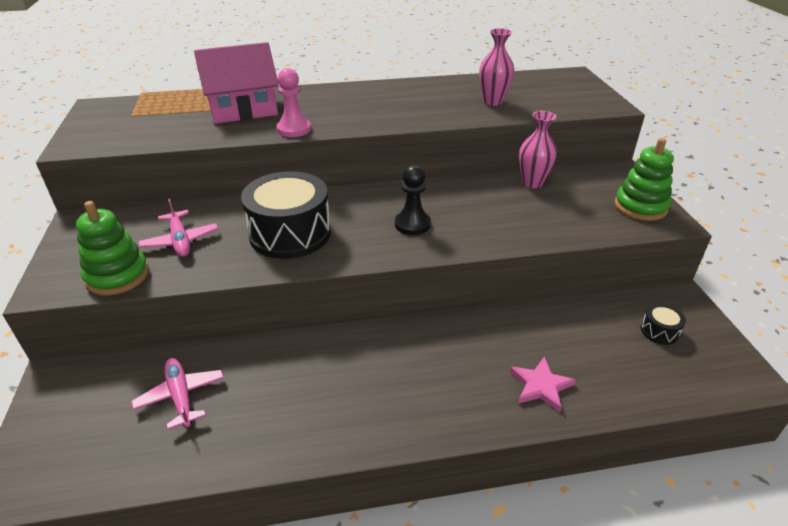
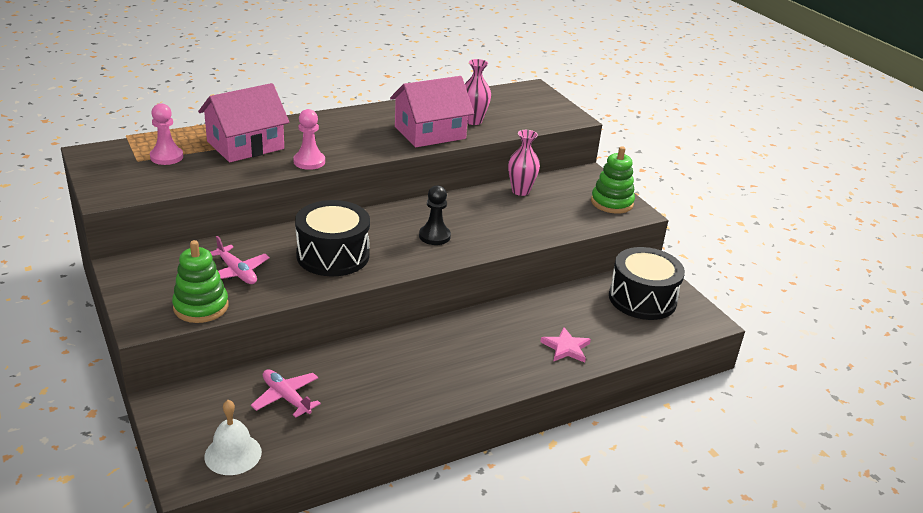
camera: 20 degrees left, 5 degrees down
(79, 465) = (233, 454): none -> white bell
(160, 114) = (166, 157): none -> pink pawn
(439, 110) = (430, 132): none -> pink house
(659, 331) = (642, 299): black drum -> black drum, size x2.35

